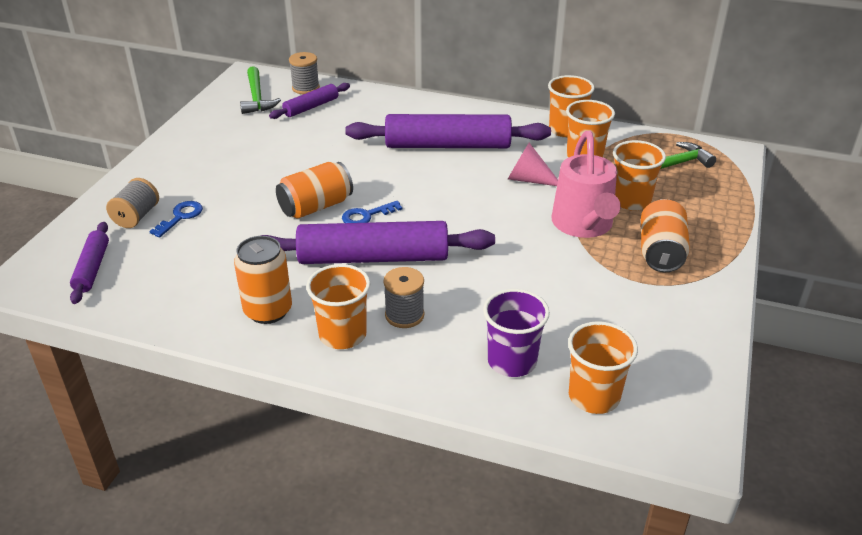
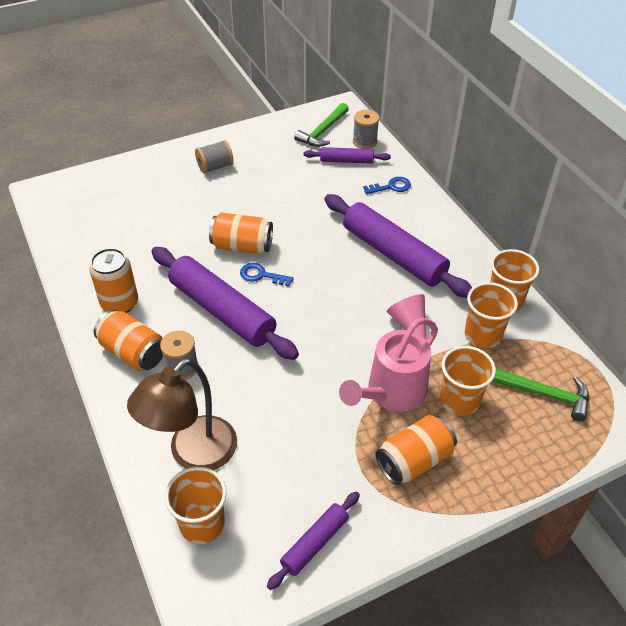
camera: 45 degrees right, 10 degrees up
(92, 268) = (79, 206): purple rolling pin -> purple rolling pin (314, 543)
(136, 216) = (142, 184): grey spool -> grey spool (215, 167)
(180, 217) = (162, 200): blue key -> blue key (391, 187)
(342, 335) = (133, 352): orange cup -> orange can
(512, 361) = (193, 454): purple cup -> brown lamp

